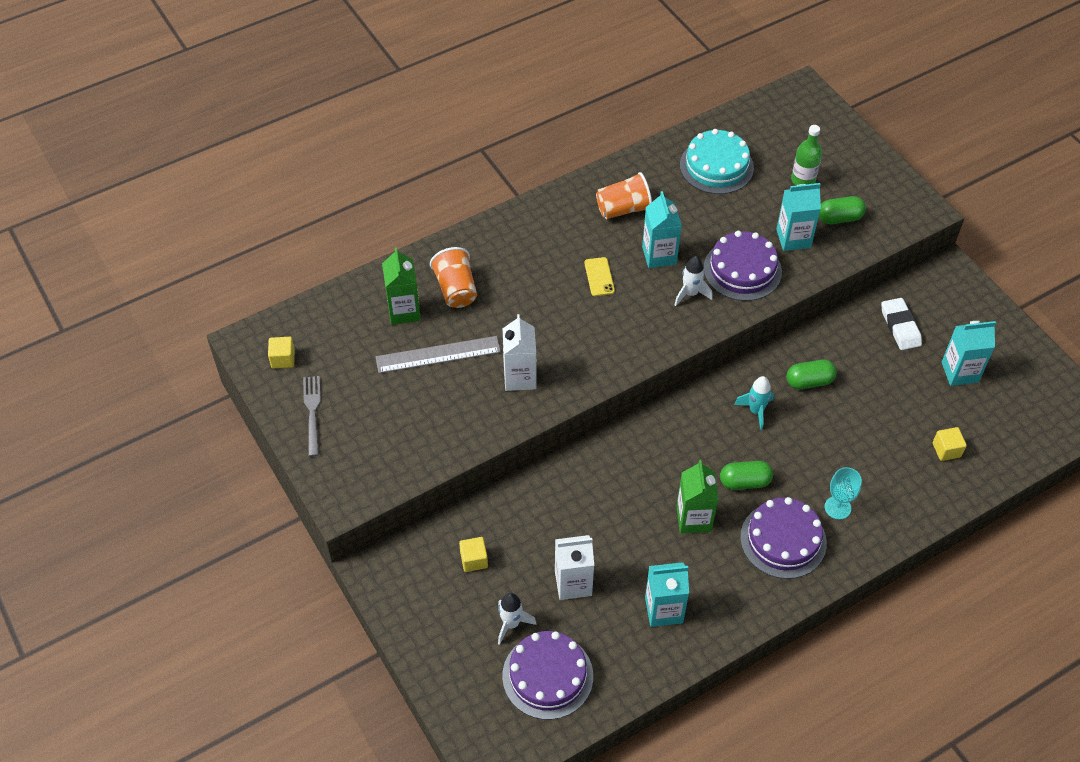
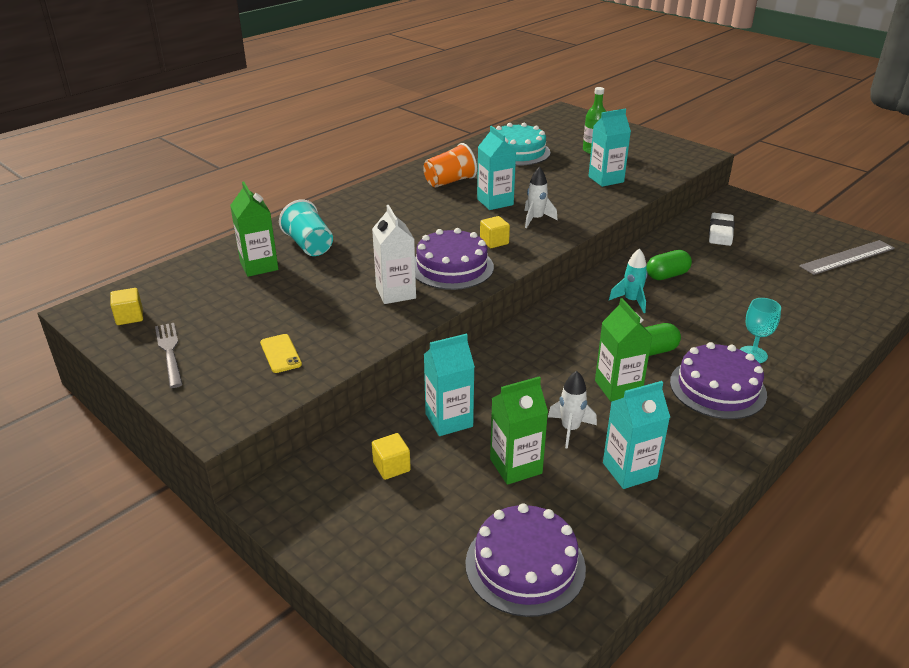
camera: 15 degrees left, 20 degrees down
(438, 354) = (303, 290): grey ruler -> grey ruler (847, 257)
(456, 289) = (309, 245): orange cup -> turquoise cup
(511, 624) = (459, 520): white rocket -> white rocket (570, 429)
(573, 583) = (516, 466): white carton -> green carton
(599, 277) = (446, 220): yellow phone -> yellow phone (281, 353)
(742, 270) = (573, 200): purple cake -> purple cake (452, 267)
(839, 218) = (636, 165): green capsule -> none
(900, 326) = (720, 232): white eraser -> white eraser turned 45 degrees clockwise
(946, 450) = (819, 299): yellow cube -> yellow cube (494, 242)
(959, 372) = (790, 251): turquoise carton -> turquoise carton (449, 420)

